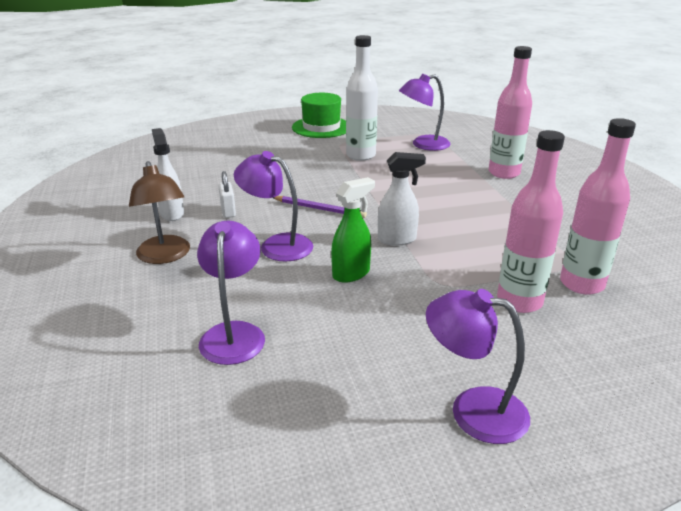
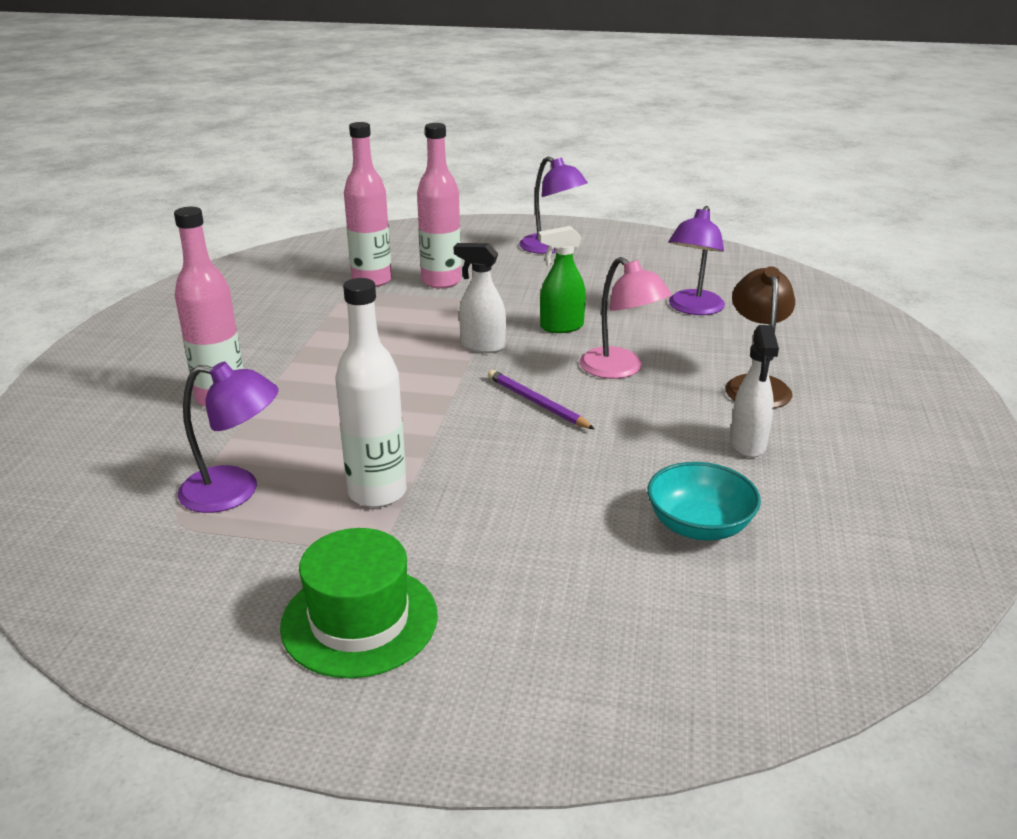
camera: 155 degrees left, 0 degrees up
(197, 173) = (699, 526): none -> turquoise bowl
(228, 211) = (664, 429): white padlock -> none
(277, 245) = (620, 369): purple lamp -> pink lamp

